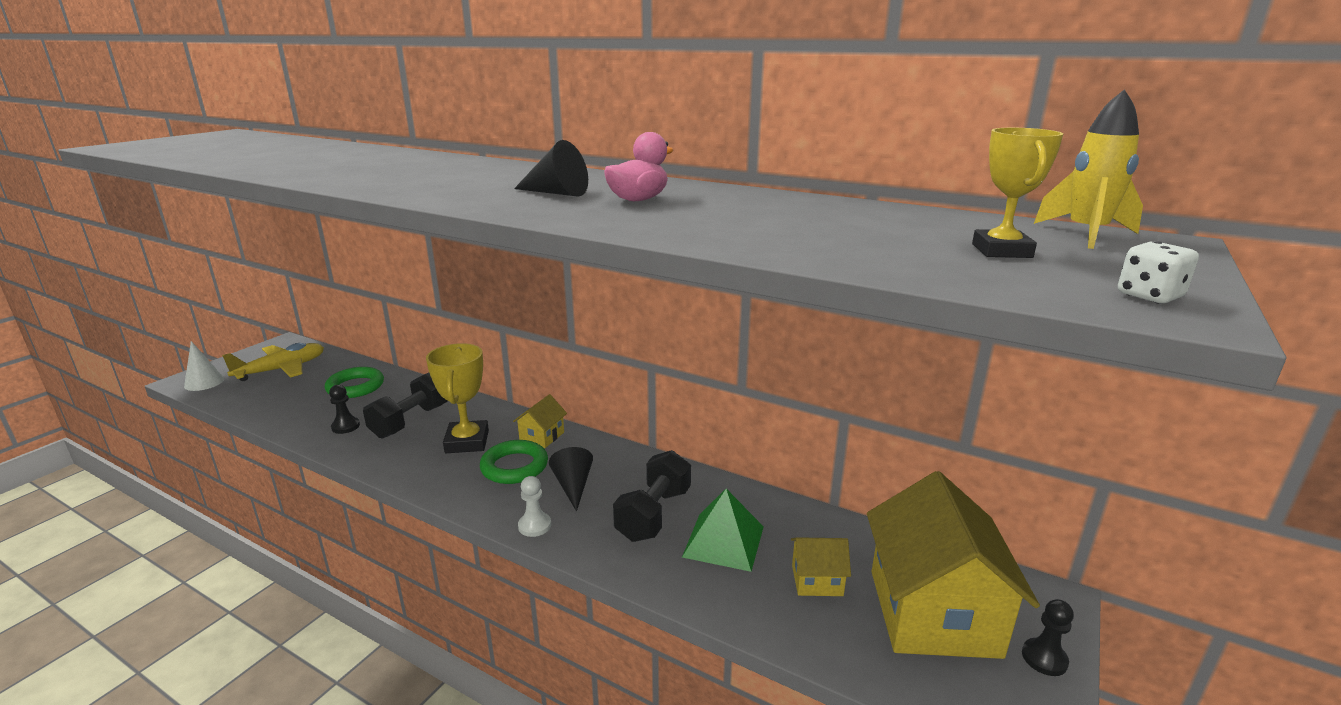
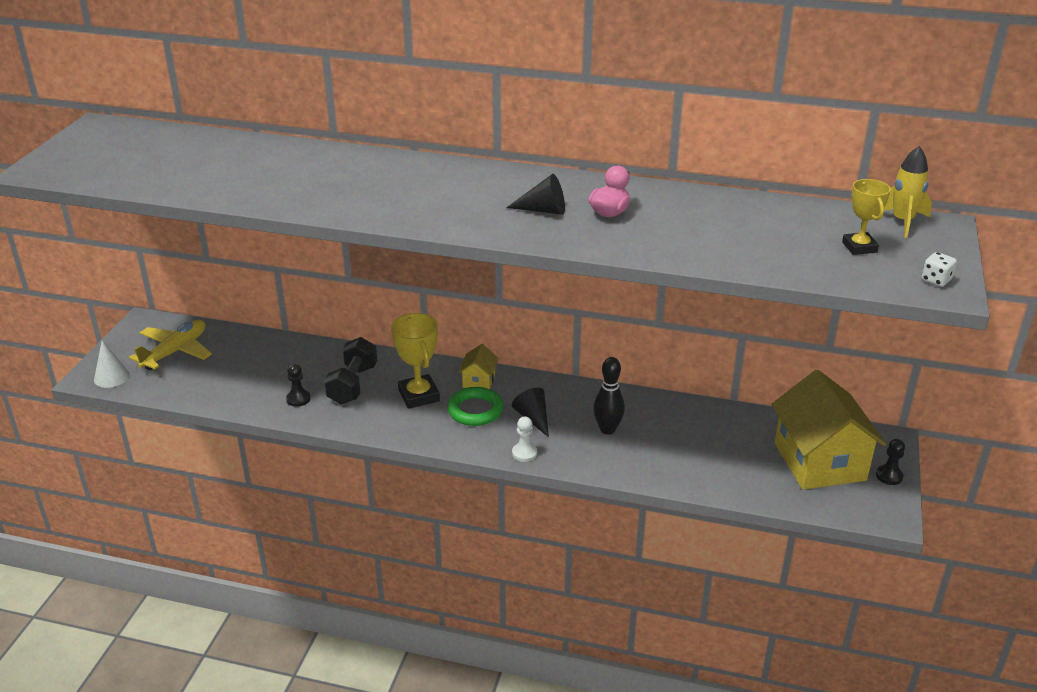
camera: 15 degrees left, 10 degrees up
(355, 387) = (269, 359): green ring -> none
(654, 514) = (607, 429): black dumbbell -> black bowling pin
(723, 541) = (667, 440): green pyramid -> none
(817, 580) = (741, 455): yellow house -> none

